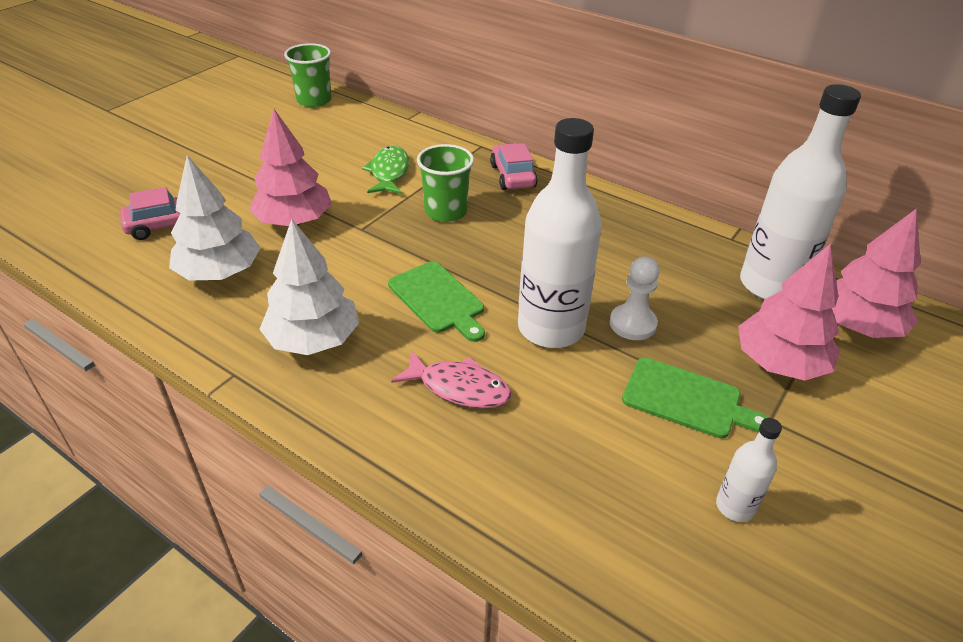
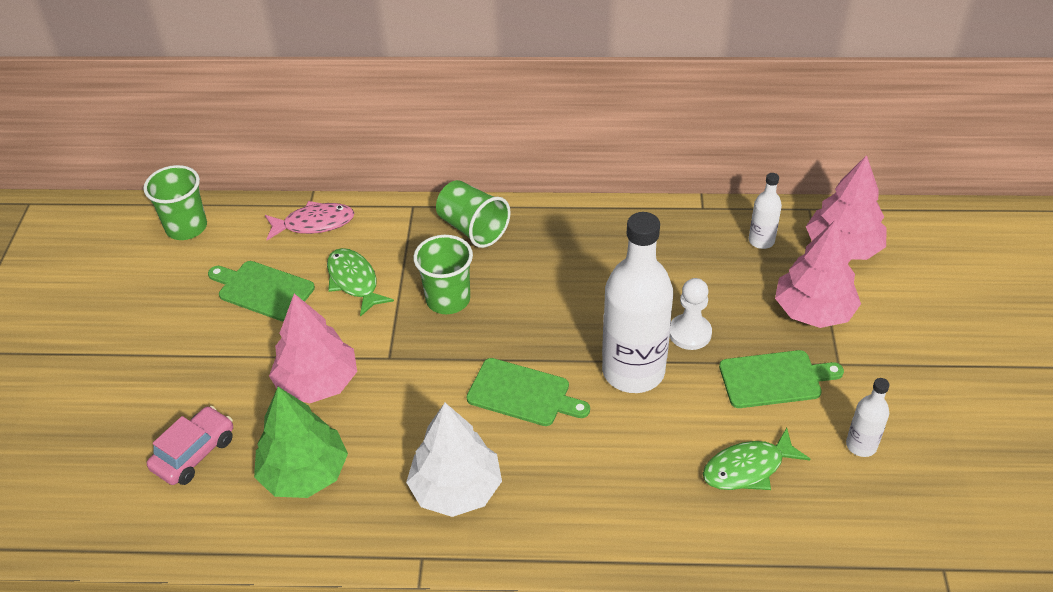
camera: 30 degrees left, 5 degrees up
(219, 272) = (304, 473): white tree -> green tree
(321, 152) = (262, 290): none -> green cutting board
(459, 388) = (610, 464): pink fish -> pink fish (314, 223)
(513, 176) = (472, 228): pink car -> green cup
(589, 462) = (748, 468): none -> green fish
(770, 285) = (761, 241): white bottle -> white bottle, size x0.46

